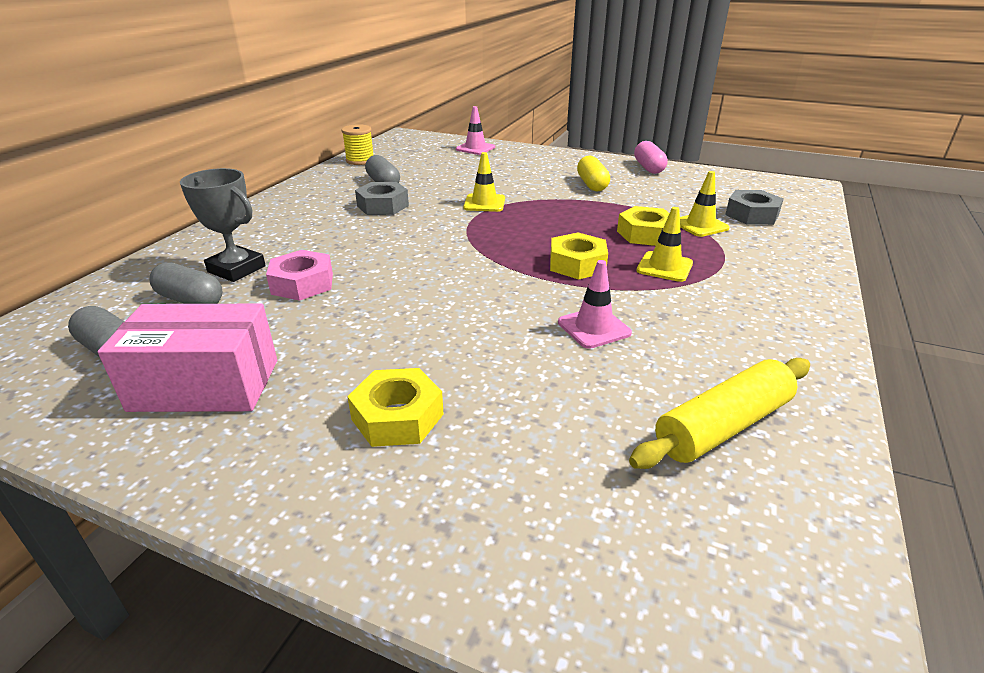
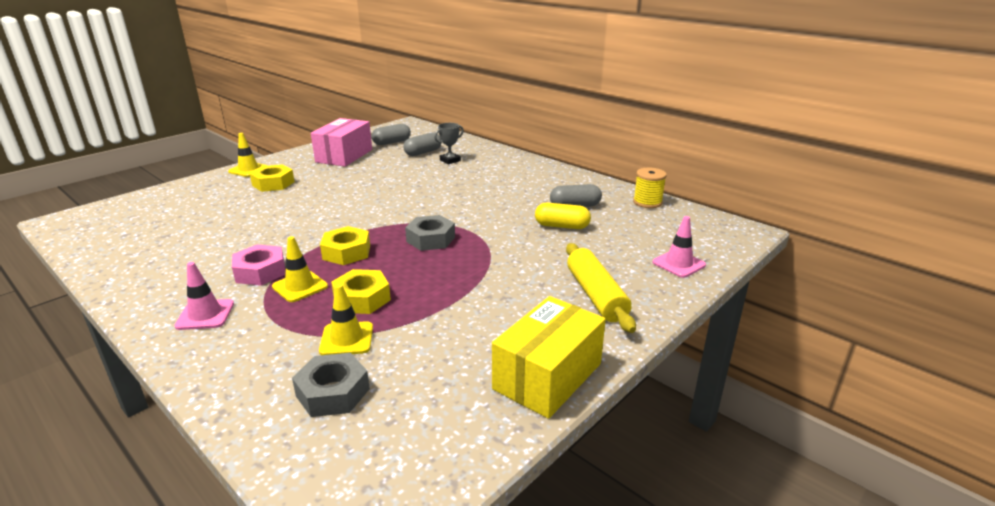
camera: 110 degrees right, 5 degrees down
(237, 269) = (450, 160): grey trophy -> grey trophy, size x0.66
(302, 283) = (415, 173): pink nut -> pink nut (260, 272)
(383, 206) = (520, 201): grey nut -> grey nut (431, 239)
(484, 203) = (496, 239): yellow traffic cone -> yellow traffic cone (248, 170)
(592, 184) = (509, 308): yellow capsule -> yellow capsule (562, 226)
(594, 328) = (269, 237): pink traffic cone -> pink traffic cone (205, 315)
(648, 168) = (548, 376): pink capsule -> yellow box
(723, 426) = (153, 246): yellow rolling pin -> yellow rolling pin (596, 295)

